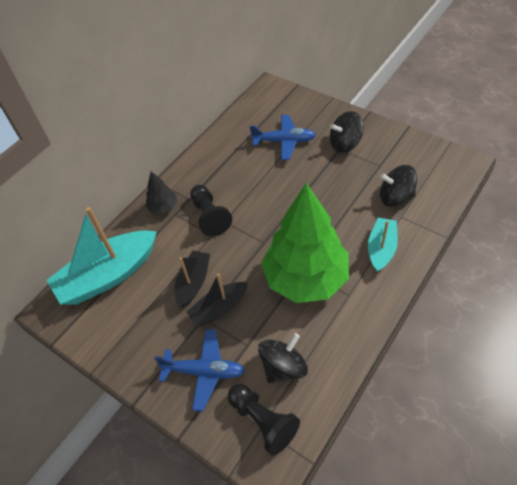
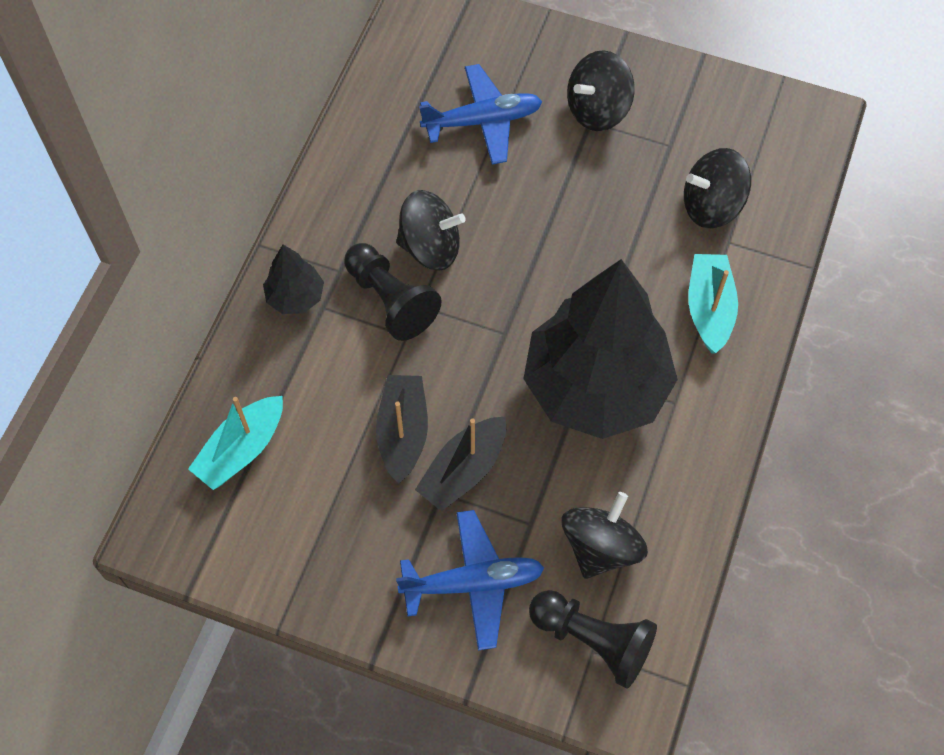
camera: 20 degrees left, 10 degrees up
(108, 275) = (241, 450): turquoise boat -> turquoise boat, size x0.56
(238, 194) = (430, 247): none -> black spinning top
(305, 278) = (595, 387): green tree -> black tree

